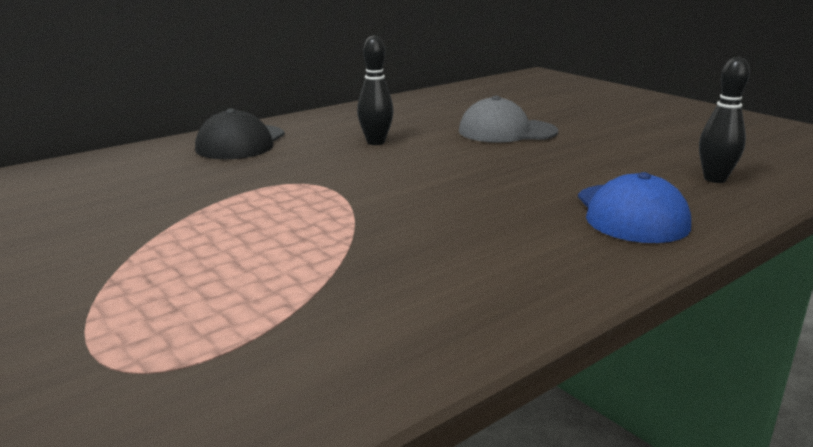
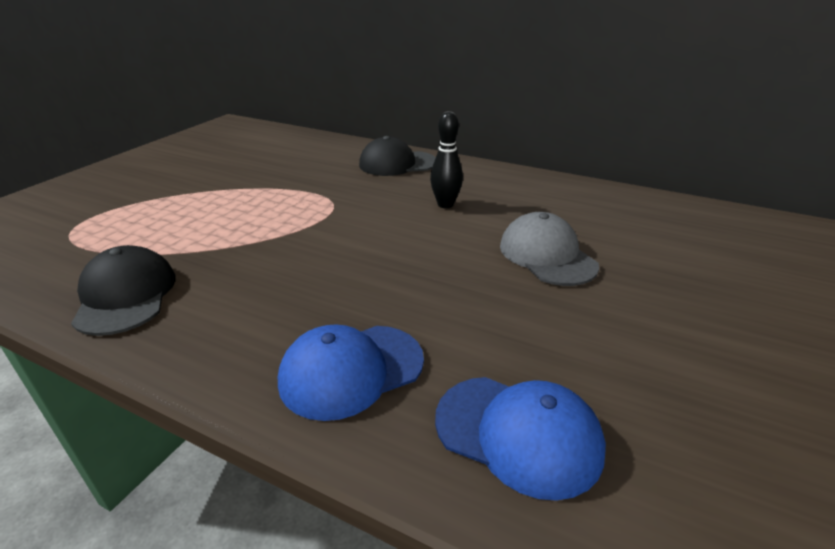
camera: 65 degrees right, 10 degrees up
(419, 314) = (126, 295): none -> black cap
(714, 179) = (518, 434): black bowling pin -> blue cap

